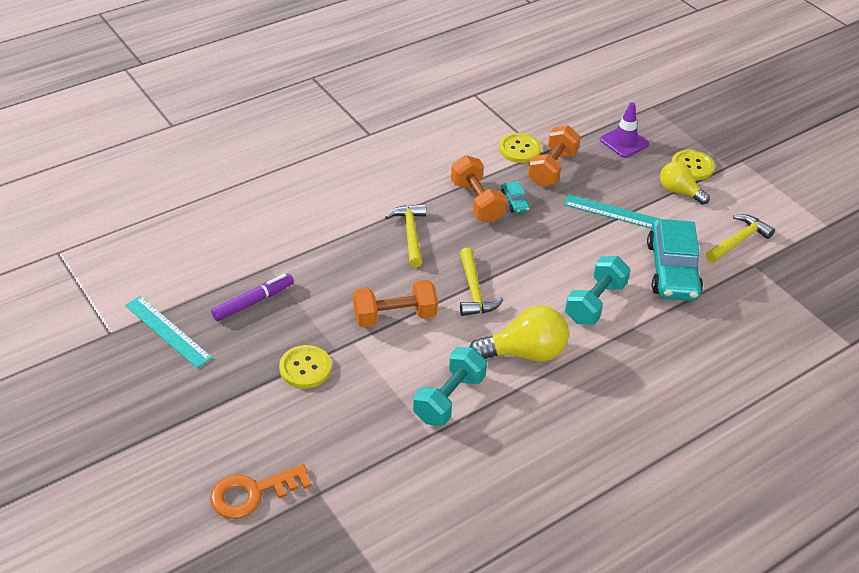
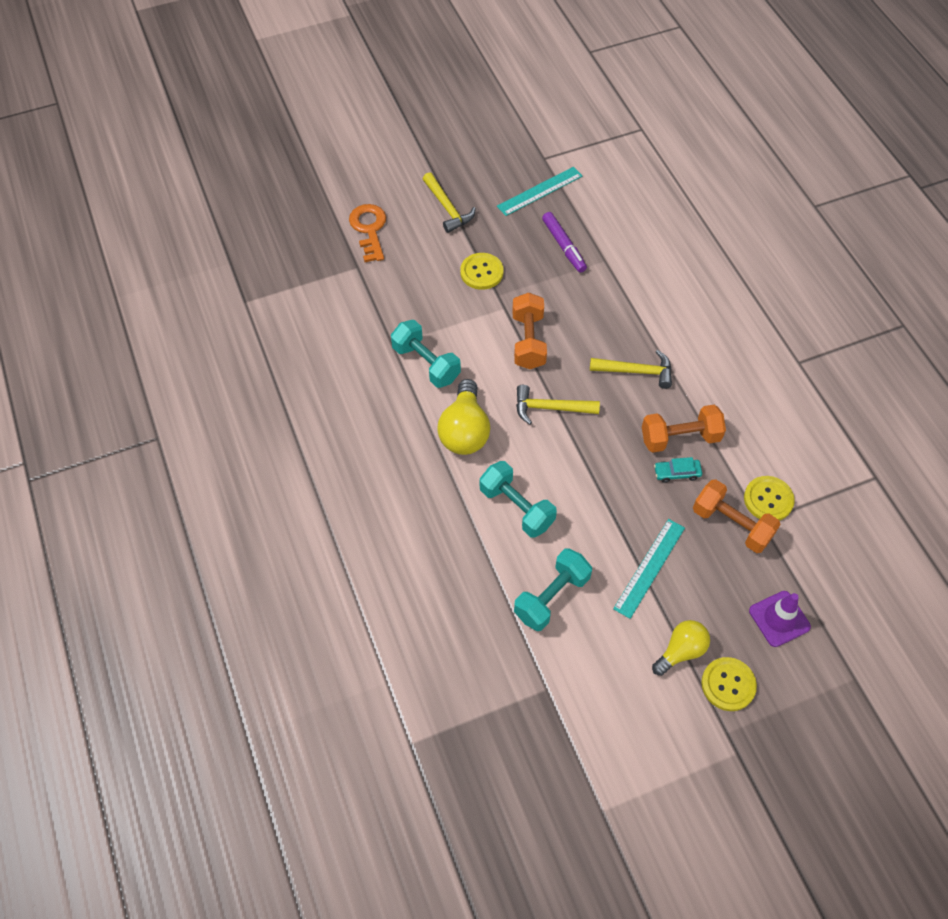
camera: 105 degrees right, 15 degrees up
(672, 270) = (551, 597): turquoise car -> turquoise dumbbell
(738, 241) = (588, 687): yellow hammer -> yellow hammer (448, 208)

